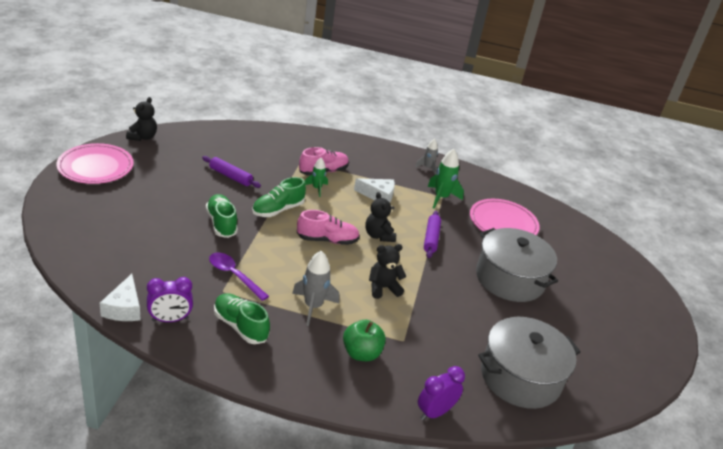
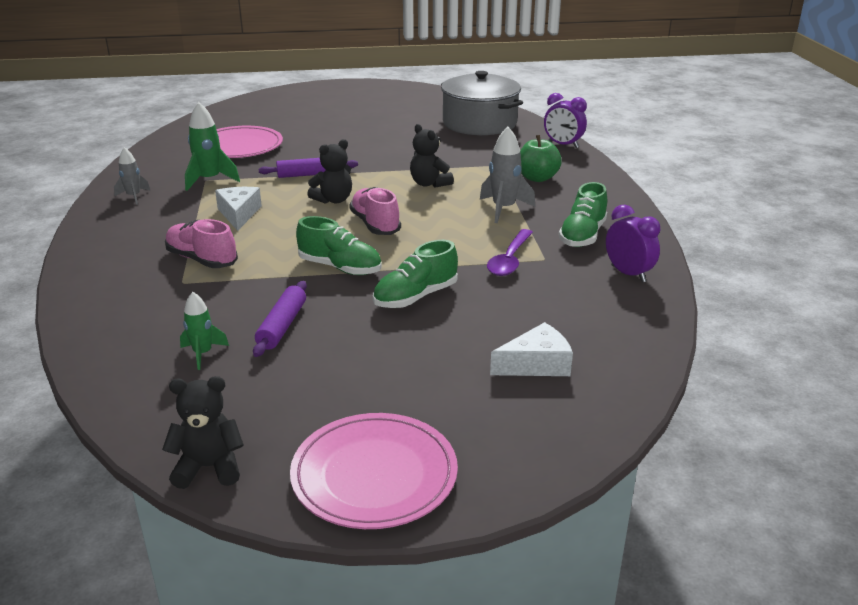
camera: 105 degrees left, 5 degrees down
(124, 308) = (652, 306): white cheese -> white cheese (536, 364)
(317, 188) = (257, 254): green rocket -> green rocket (203, 354)
(510, 279) = (344, 136): grey pot -> none

